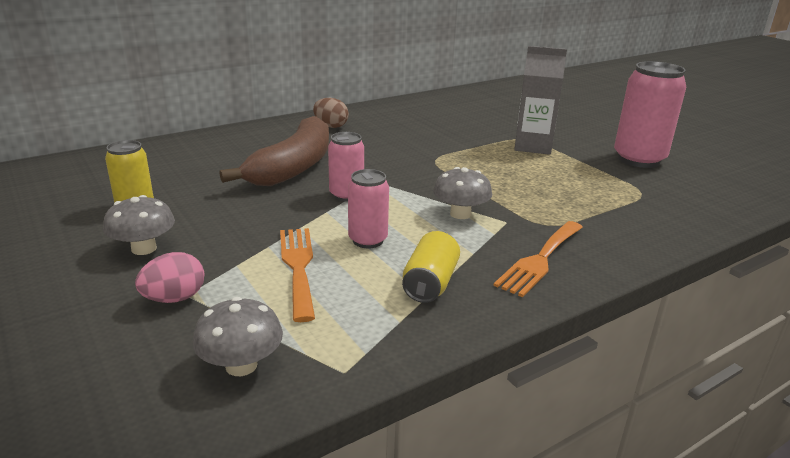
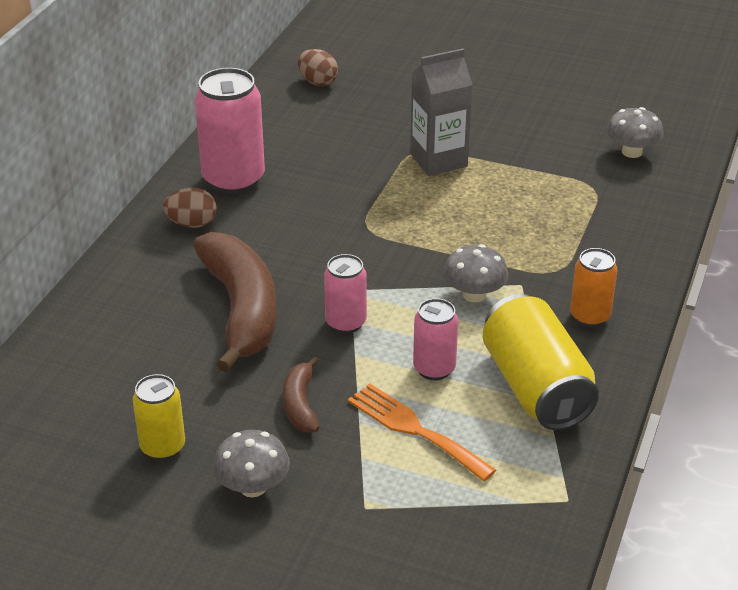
camera: 35 degrees left, 10 degrees up
(174, 298) = (360, 517): pink egg -> none
(241, 365) = (494, 538): grey mushroom -> grey mushroom (632, 152)
(248, 221) = (300, 404): none -> brown banana
(430, 283) = (536, 387): yellow can -> yellow can, size x1.75
(500, 97) = (318, 82): none -> brown egg
(540, 260) = (589, 316): orange fork -> orange can
(638, 159) = (551, 136): pink can -> pink can (233, 180)

